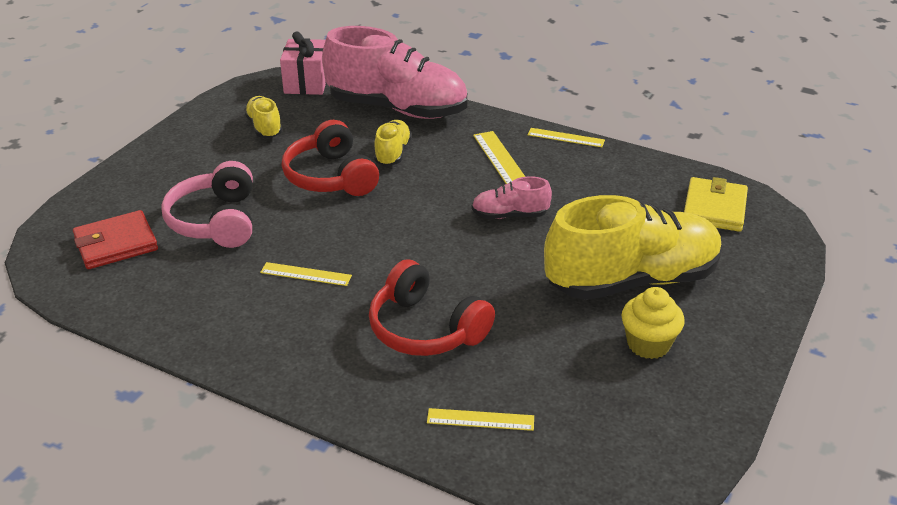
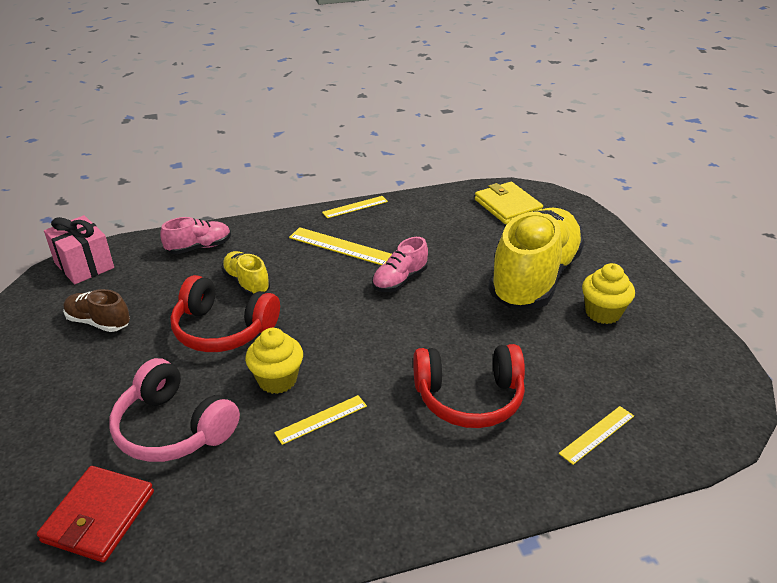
camera: 45 degrees left, 0 degrees up
(264, 127) = (99, 322): yellow shoe -> brown shoe
(316, 231) = (277, 380): none -> yellow cupcake
(397, 109) = (199, 247): pink shoe -> pink shoe, size x0.45

